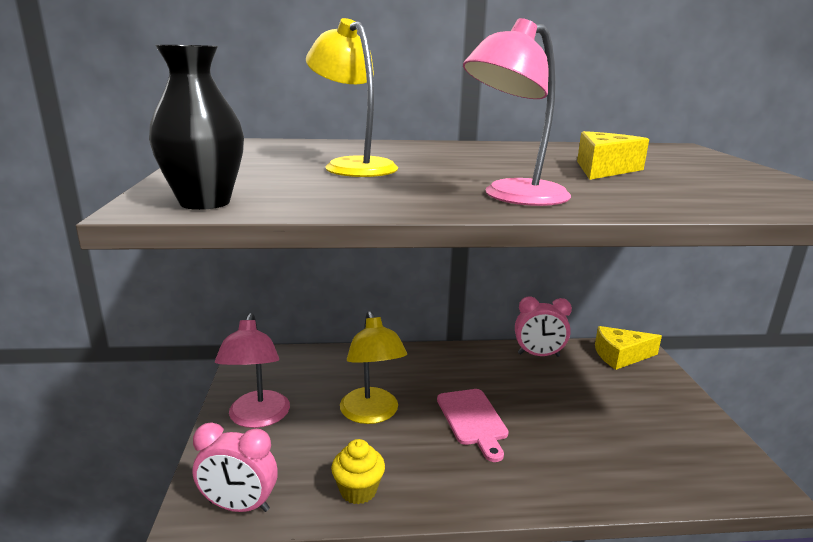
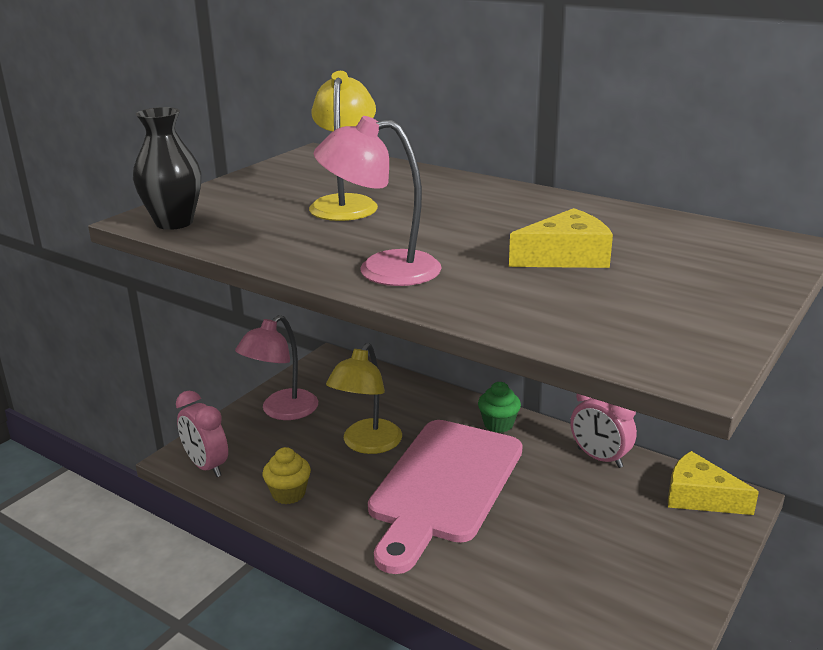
camera: 40 degrees right, 5 degrees up
(448, 358) = (498, 424): none -> green cupcake
(473, 420) = (444, 486): pink cutting board -> pink cutting board, size x2.01

